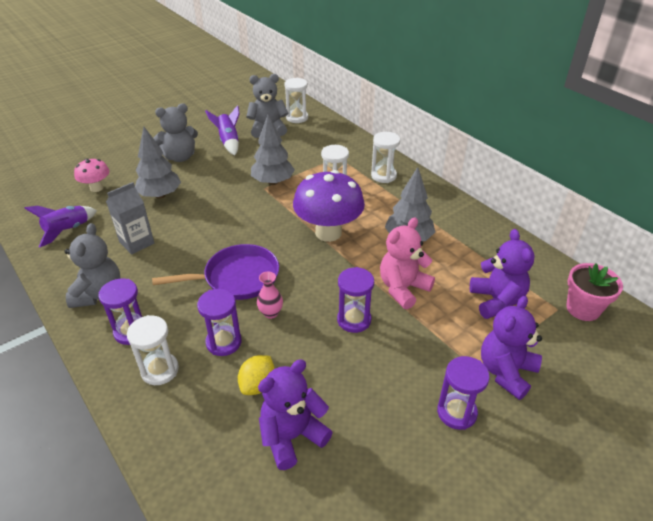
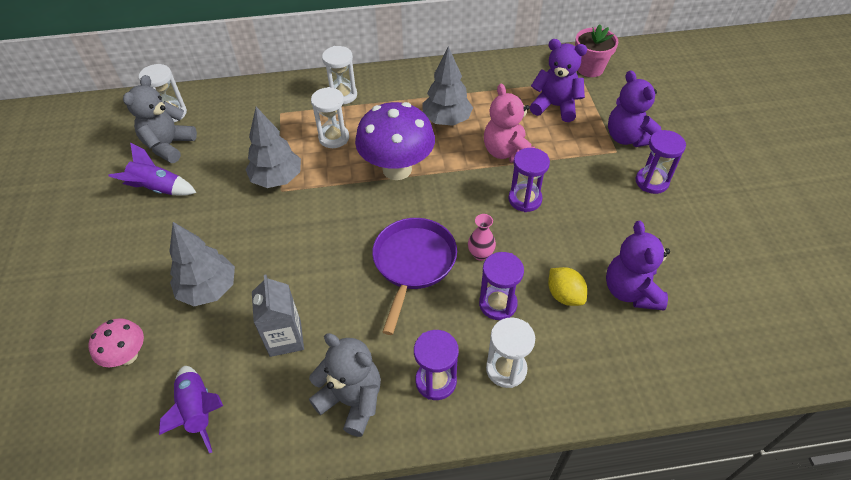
camera: 60 degrees left, 10 degrees up
(180, 157) = (144, 246): grey teddy bear -> none

